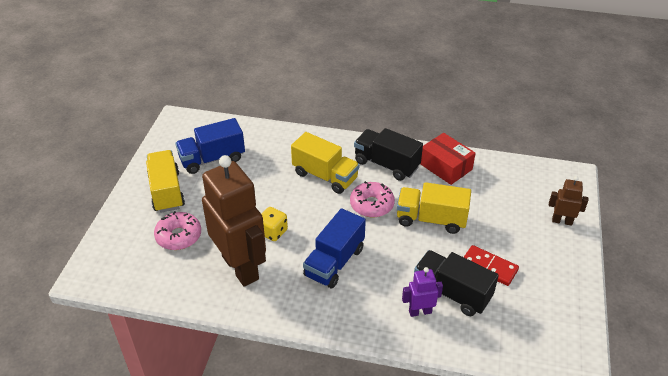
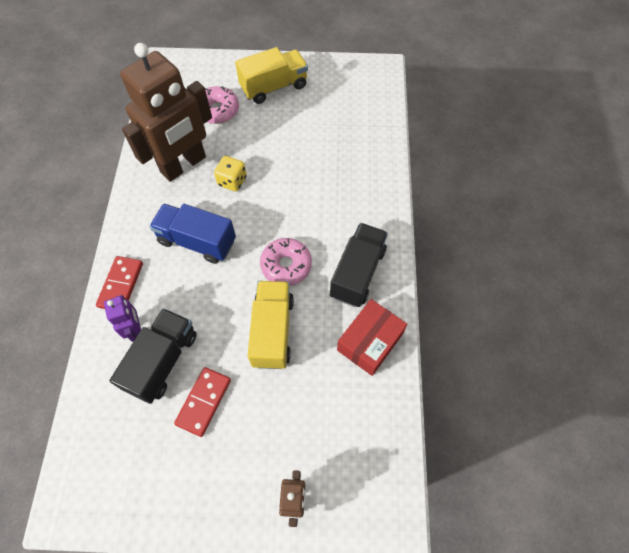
camera: 80 degrees right, 20 degrees up
(212, 159) = (328, 110): blue truck -> none
(325, 176) = (323, 213): yellow truck -> none
(371, 323) = (121, 285): none -> red domino

